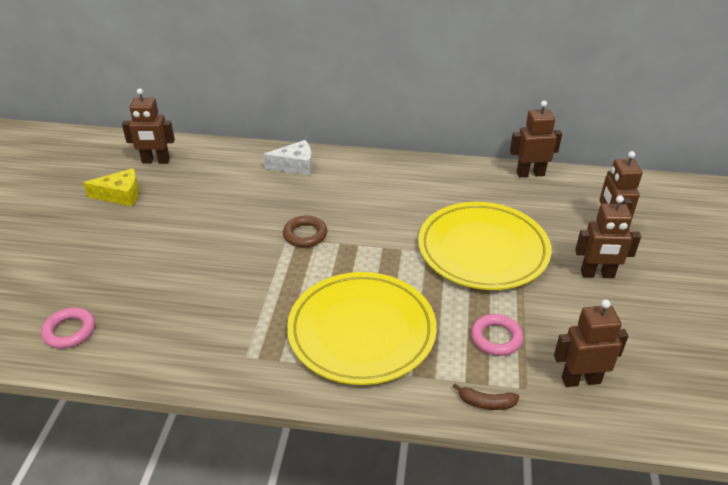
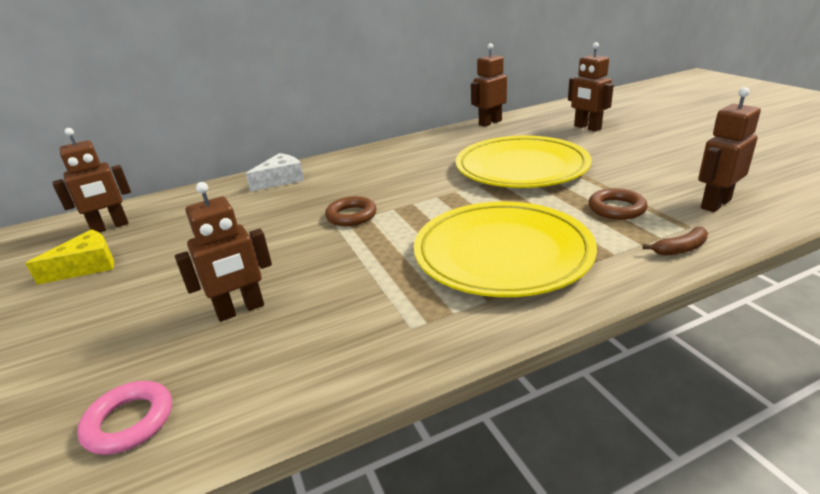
camera: 30 degrees left, 10 degrees down
(496, 338) = (616, 208): pink ring -> brown ring
(597, 274) = (621, 150): brown robot -> brown robot (240, 310)

